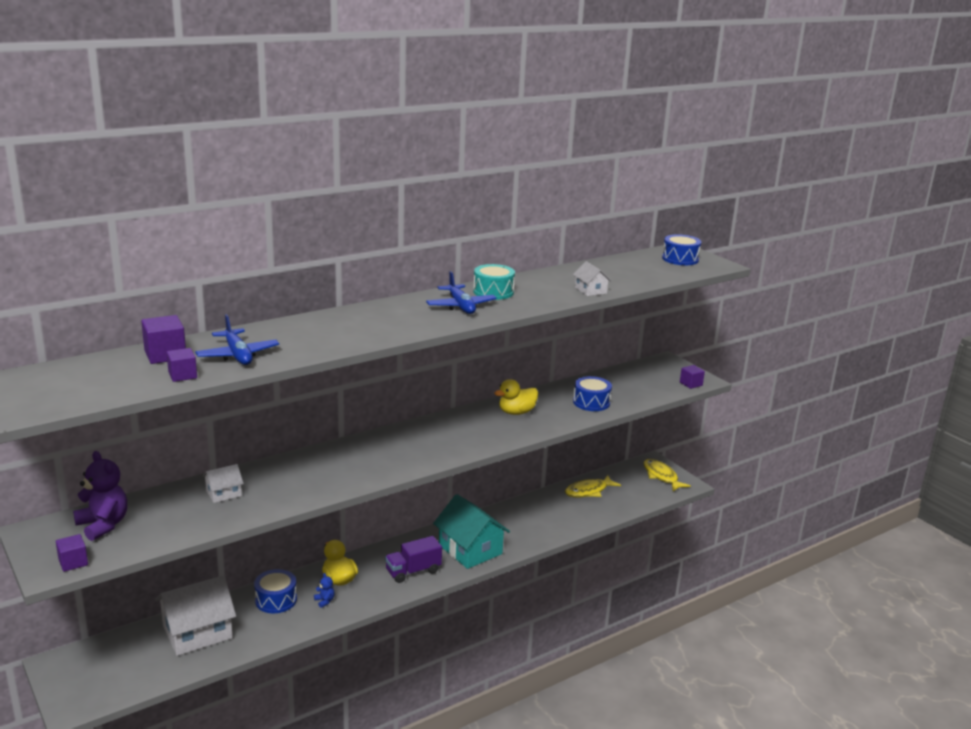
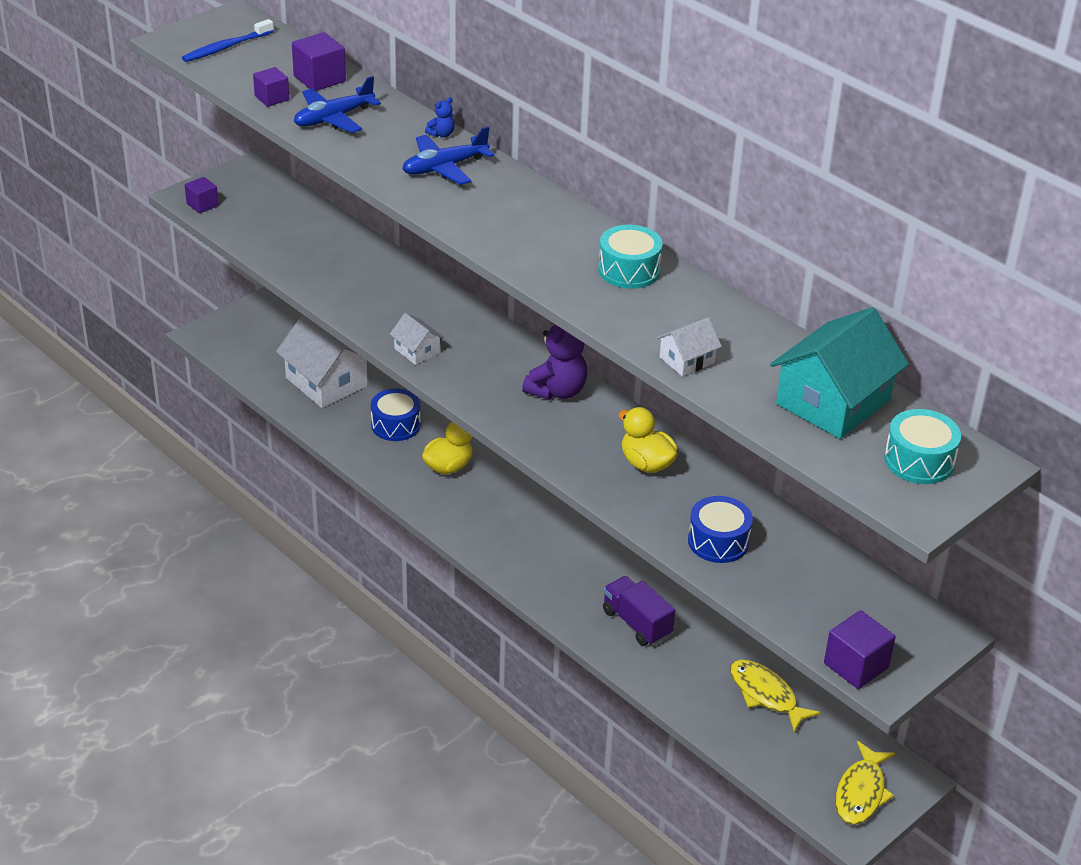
camera: 80 degrees right, 15 degrees up
(66, 388) = (226, 47): none -> blue toothbrush
(103, 525) = (268, 204): purple teddy bear -> purple teddy bear (557, 391)
(223, 493) = (348, 261): white house -> white house (417, 351)
(324, 601) = (403, 463): blue teddy bear -> blue teddy bear (441, 134)
(413, 571) = (485, 527): purple truck -> purple truck (637, 623)
(460, 306) = (557, 248): blue plane -> blue plane (444, 167)
(470, 549) = (553, 575): turquoise house -> turquoise house (833, 402)
(661, 476) = (861, 792): yellow fish -> yellow fish turned 150 degrees clockwise
(680, 259) = (919, 461): blue drum -> turquoise drum
(691, 384) = (856, 665): purple cube -> purple cube, size x1.52

